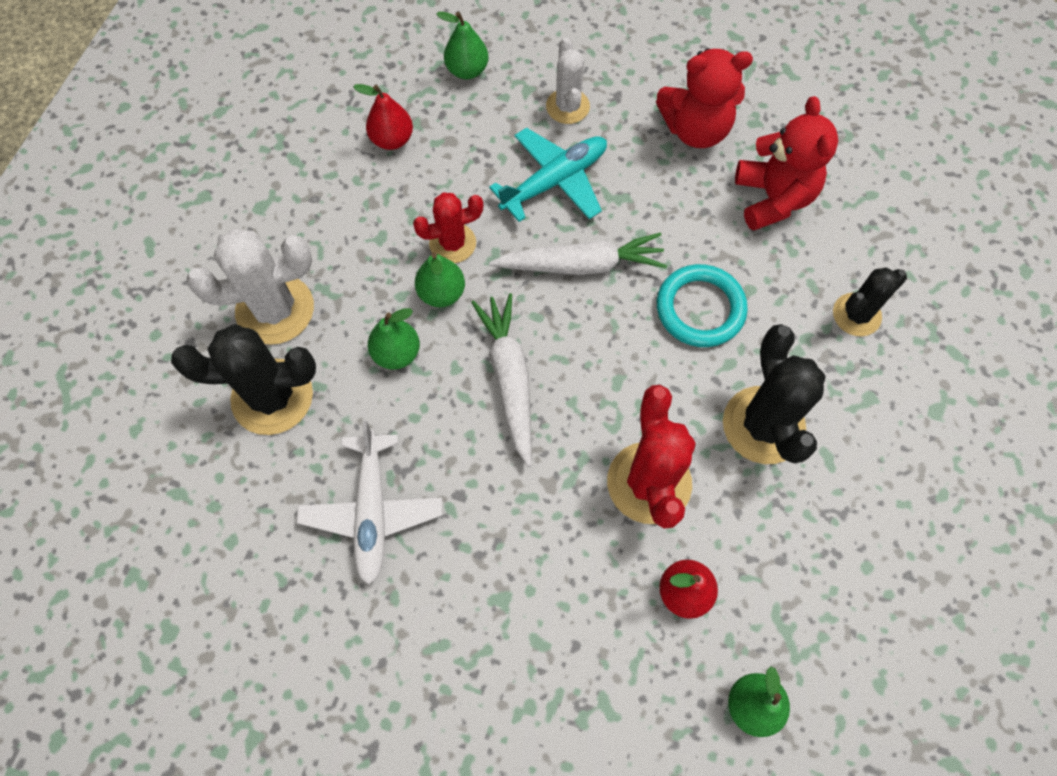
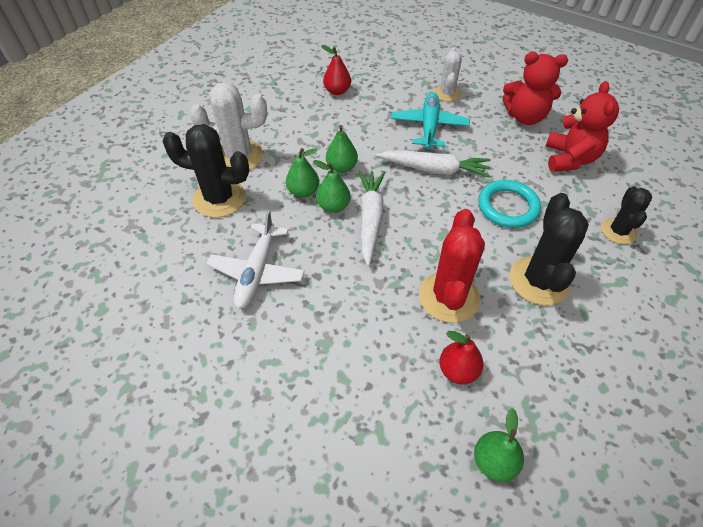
camera: 15 degrees right, 15 degrees down
(452, 243) = (356, 144): red cactus -> none
(467, 70) = (391, 68): green pear -> green pear (333, 206)
(555, 181) = (429, 126): turquoise plane -> turquoise plane turned 60 degrees counterclockwise
(856, 315) = (618, 231): black cactus -> black cactus turned 60 degrees counterclockwise

